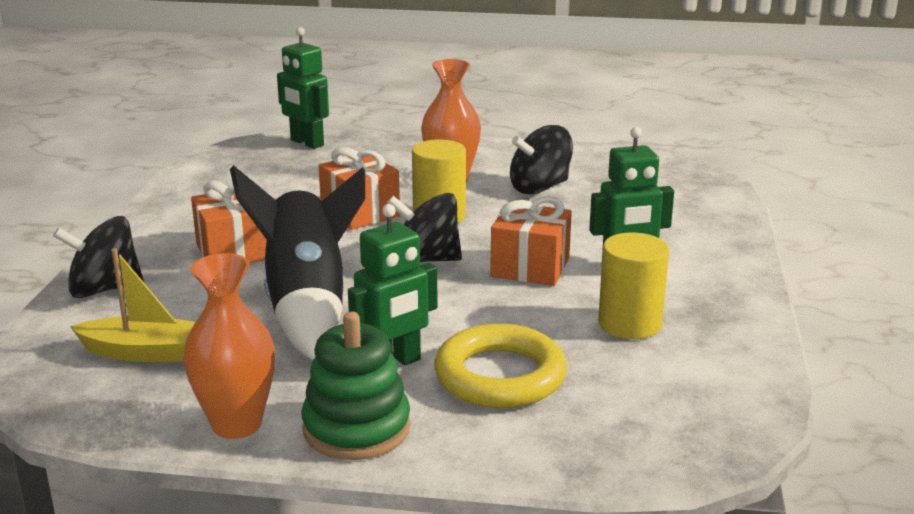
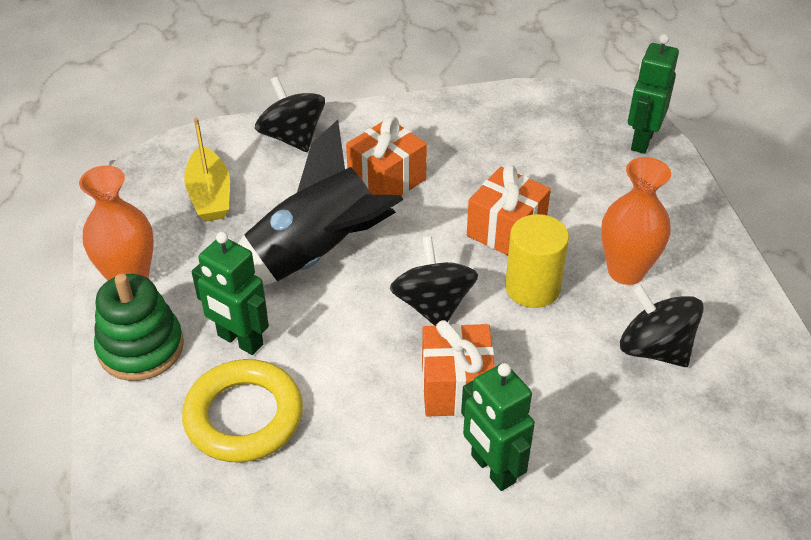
camera: 70 degrees right, 20 degrees up
(630, 324) = (374, 495): yellow cylinder -> none

